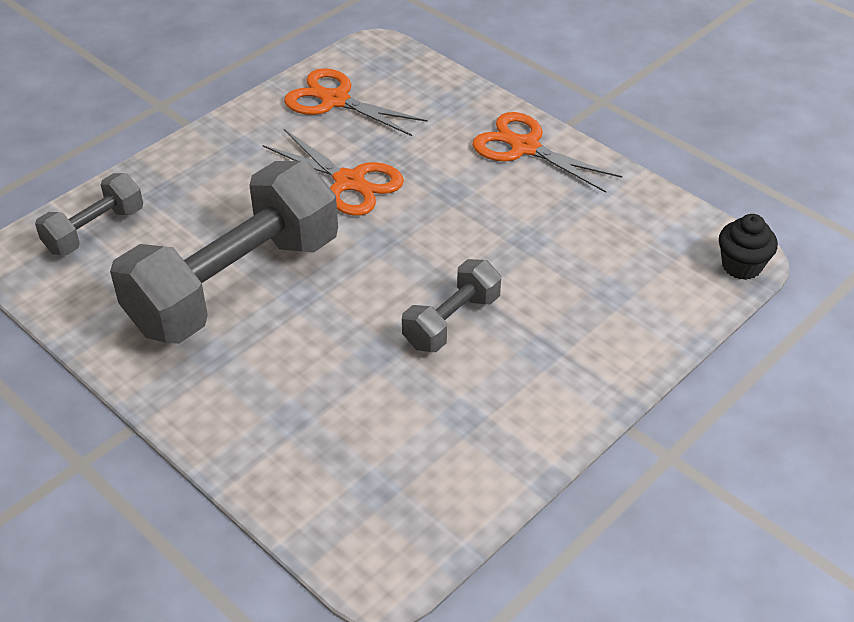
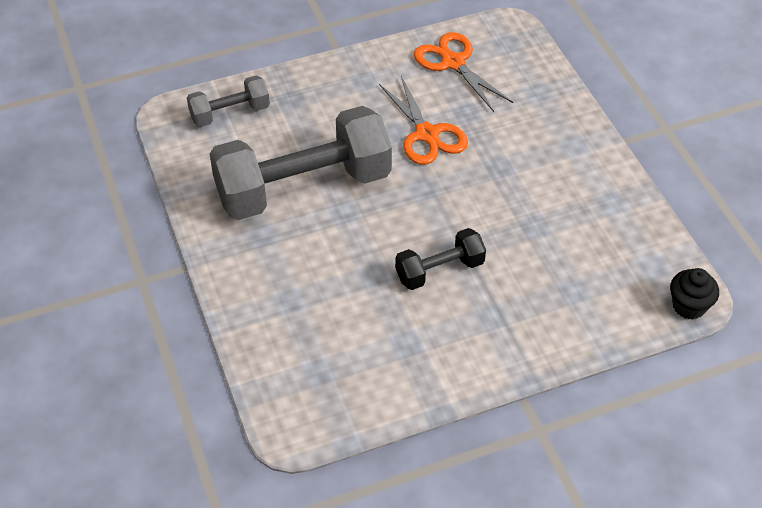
camera: 25 degrees right, 5 degrees up
(452, 322) = (439, 270): grey dumbbell -> black dumbbell
(525, 147) = (577, 149): orange scissors -> none

